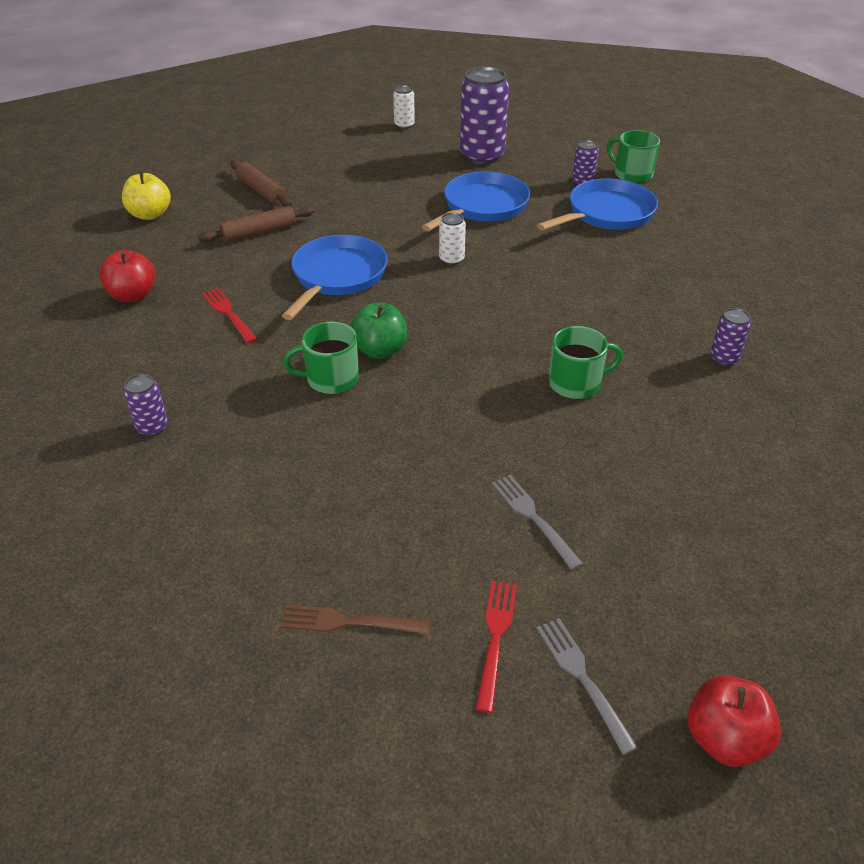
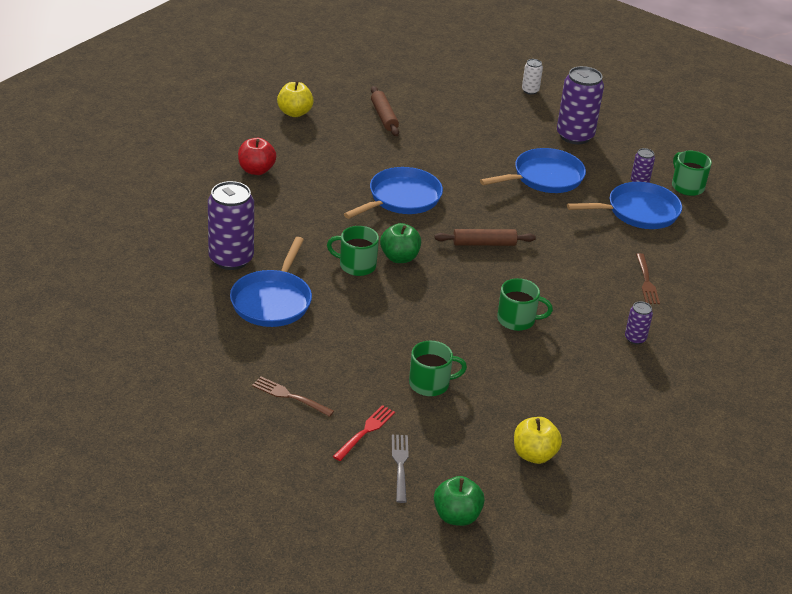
camera: 20 degrees right, 5 degrees down
(152, 427) = (231, 259): purple can -> purple can, size x2.09
(228, 313) = (313, 202): red fork -> none
(243, 470) = (272, 301): none -> blue pan
(259, 232) = (364, 149): brown rolling pin -> brown rolling pin (484, 244)
(451, 259) = (491, 211): white can -> none
(533, 518) = (430, 384): grey fork -> green mug
(678, 286) = (646, 281): none -> brown fork
(724, 738) = (456, 516): red apple -> green apple
(743, 575) = (534, 455): none -> yellow apple

